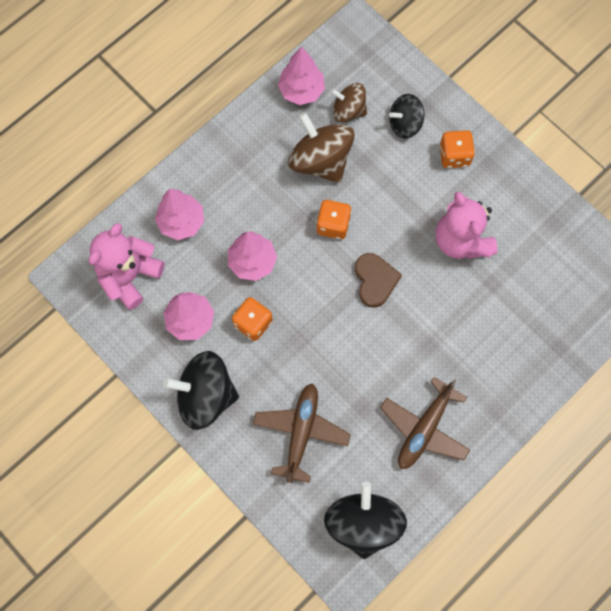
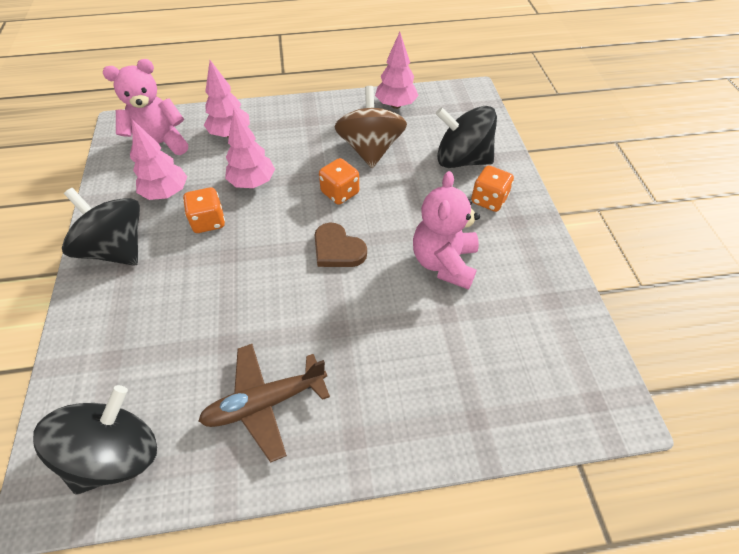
camera: 35 degrees right, 20 degrees down
(301, 432) = (154, 327): brown plane -> none
(348, 110) = (421, 131): brown spinning top -> none
(375, 280) = (337, 249): brown heart -> brown heart turned 105 degrees clockwise
(405, 124) = (461, 160): black spinning top -> black spinning top, size x1.65

